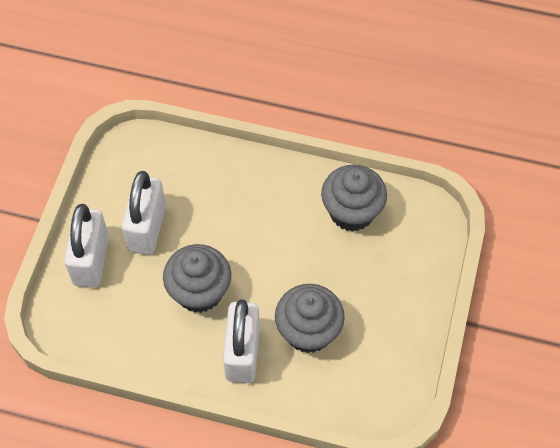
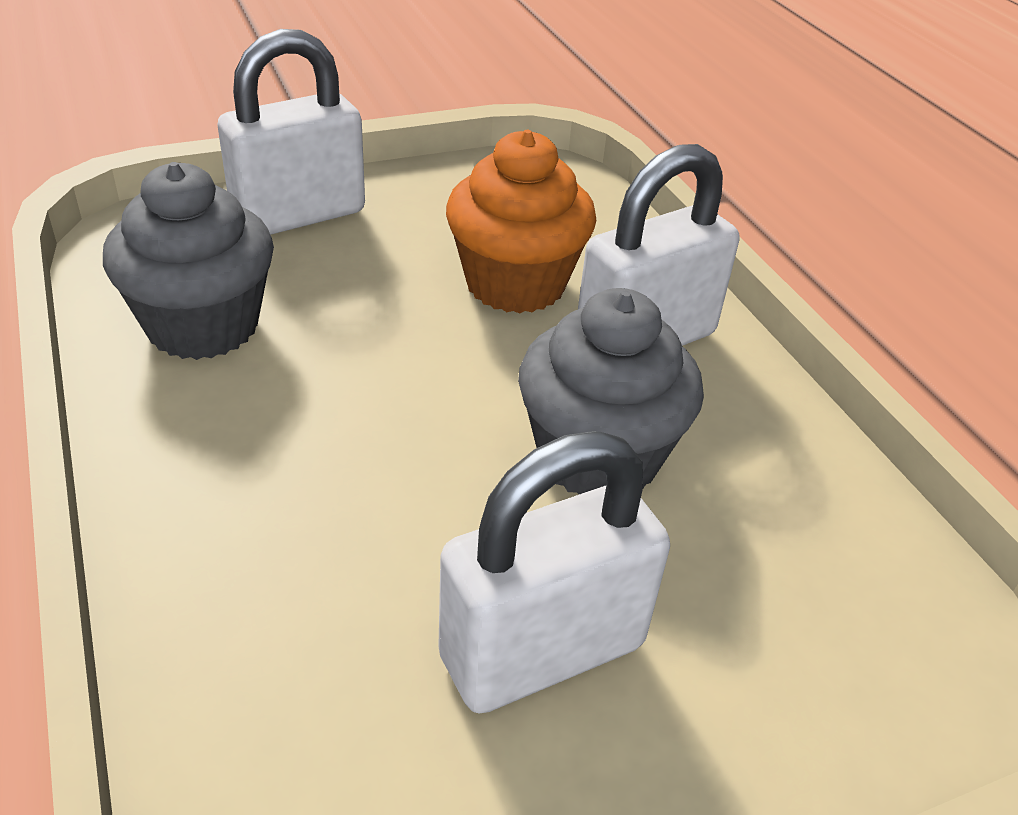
camera: 130 degrees left, 20 degrees down
(91, 260) = (748, 719): white padlock -> white padlock (299, 215)
(308, 331) = (515, 284): grey cupcake -> orange cupcake

